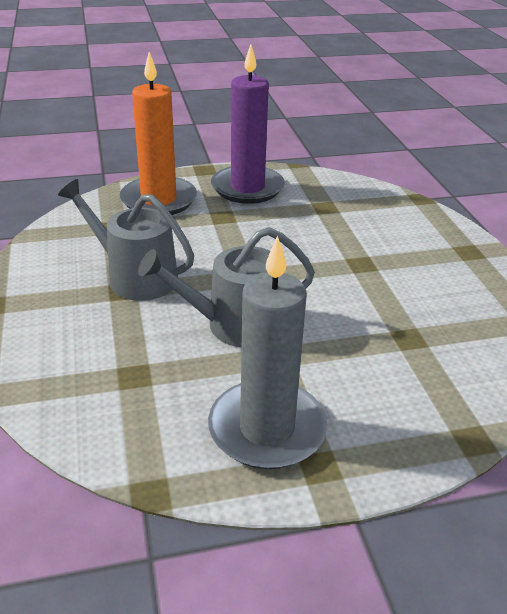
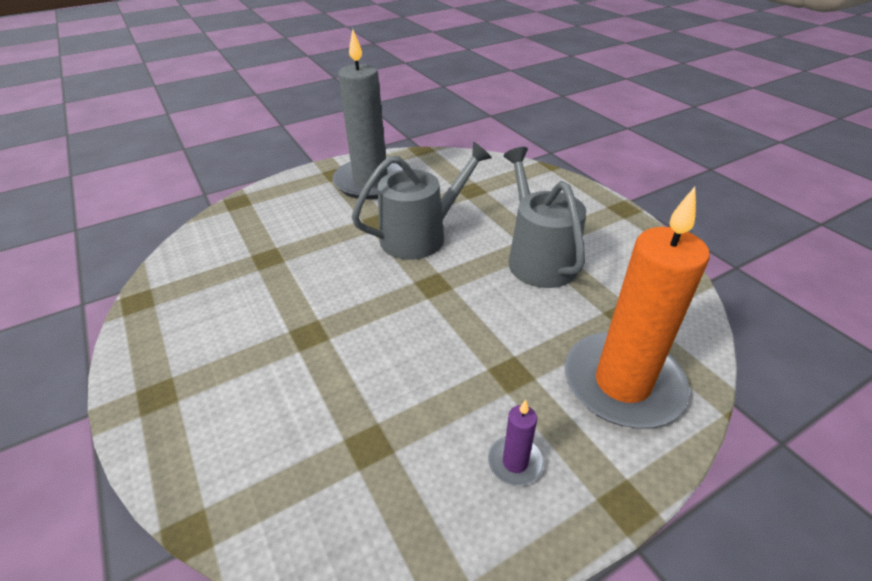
camera: 165 degrees right, 5 degrees up
(135, 277) = (538, 258): grey watering can -> grey watering can turned 120 degrees counterclockwise
(247, 188) = (515, 462): purple candle -> purple candle, size x0.41

